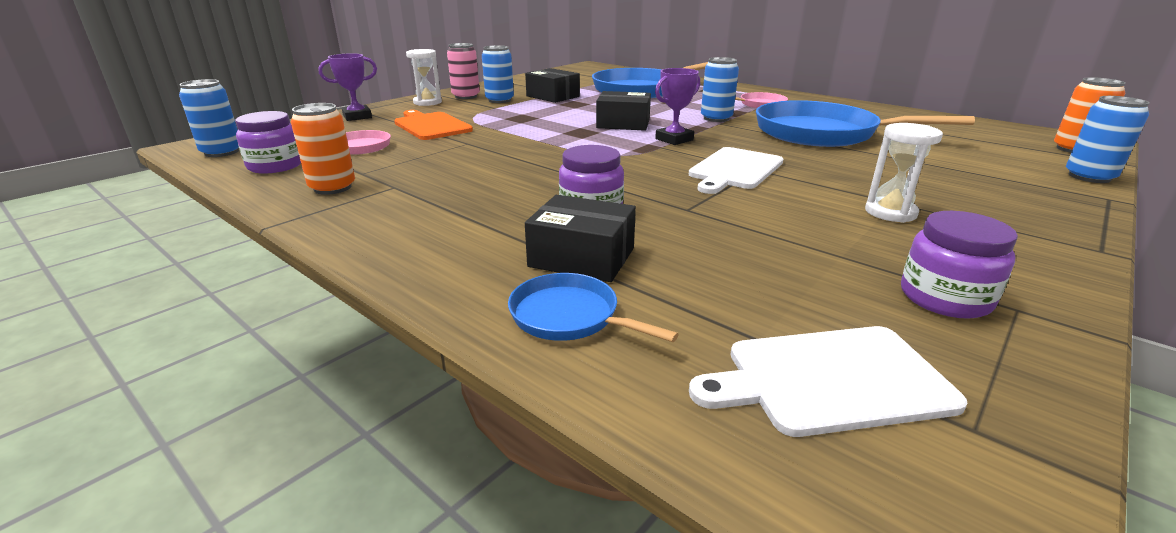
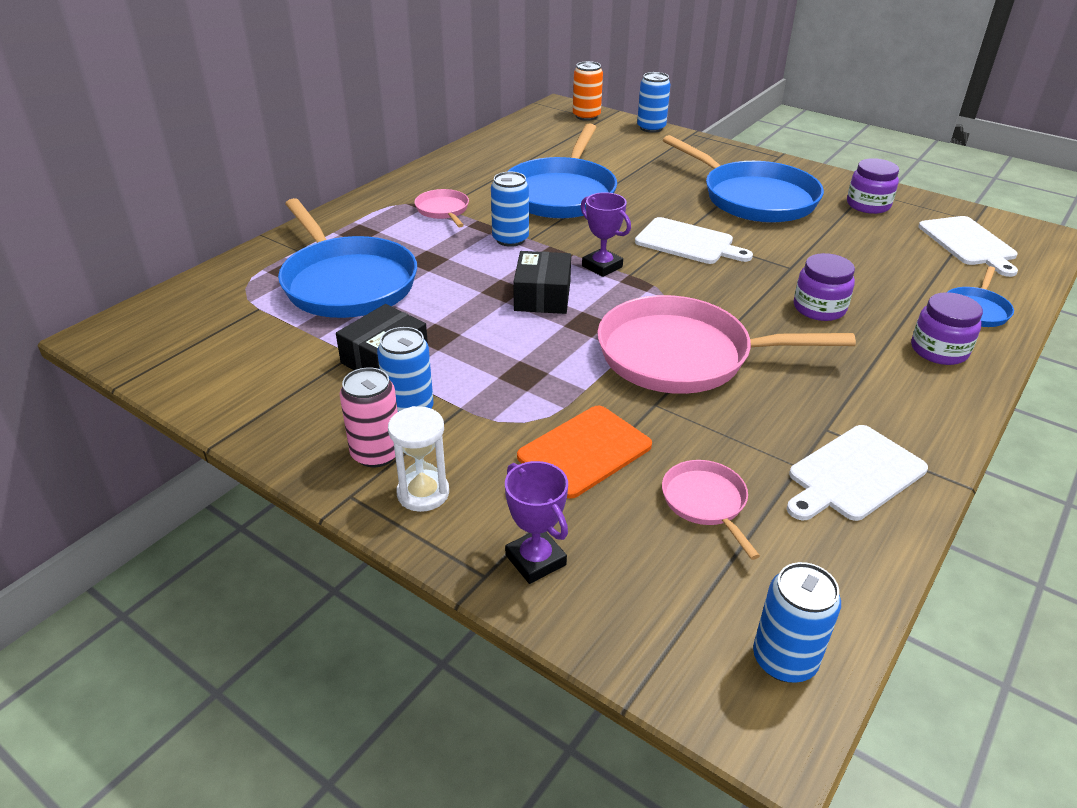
camera: 95 degrees left, 10 degrees up
(275, 166) = (812, 559): purple jar -> purple jar (939, 350)
(332, 188) = (853, 475): orange can -> white cutting board
(525, 153) = (682, 355): none -> pink pan
(582, 257) = (901, 309): black box -> none
(890, 212) = (754, 198): white hourglass -> blue pan

